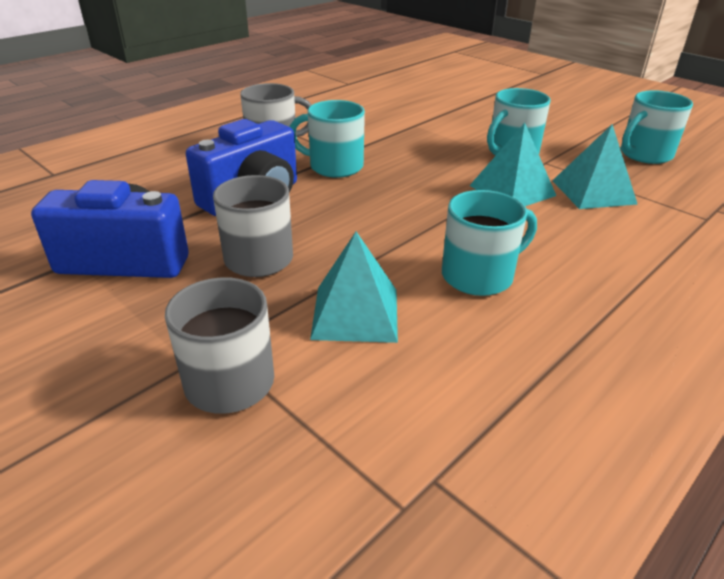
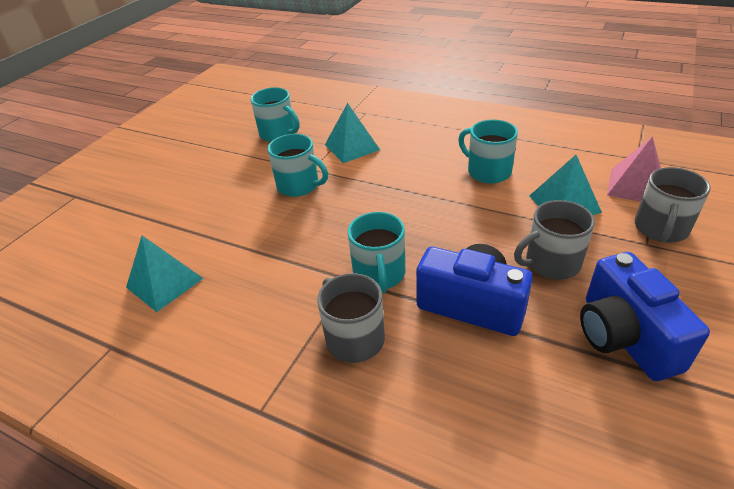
camera: 105 degrees left, 5 degrees up
(345, 417) = (635, 186): none -> pink pyramid
(512, 190) = (369, 176): turquoise pyramid -> turquoise pyramid (165, 282)

